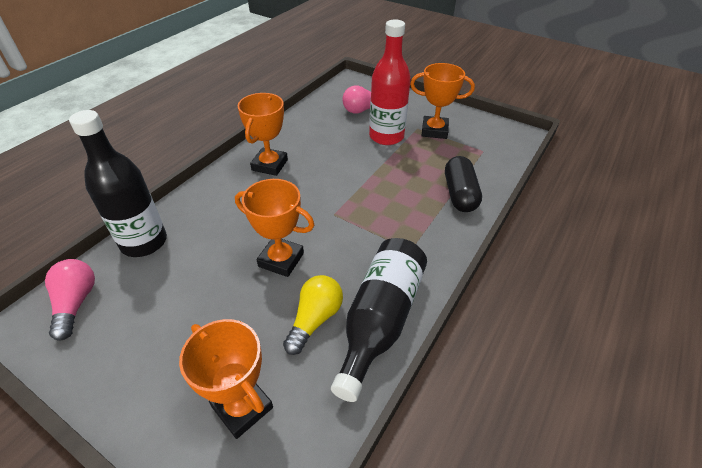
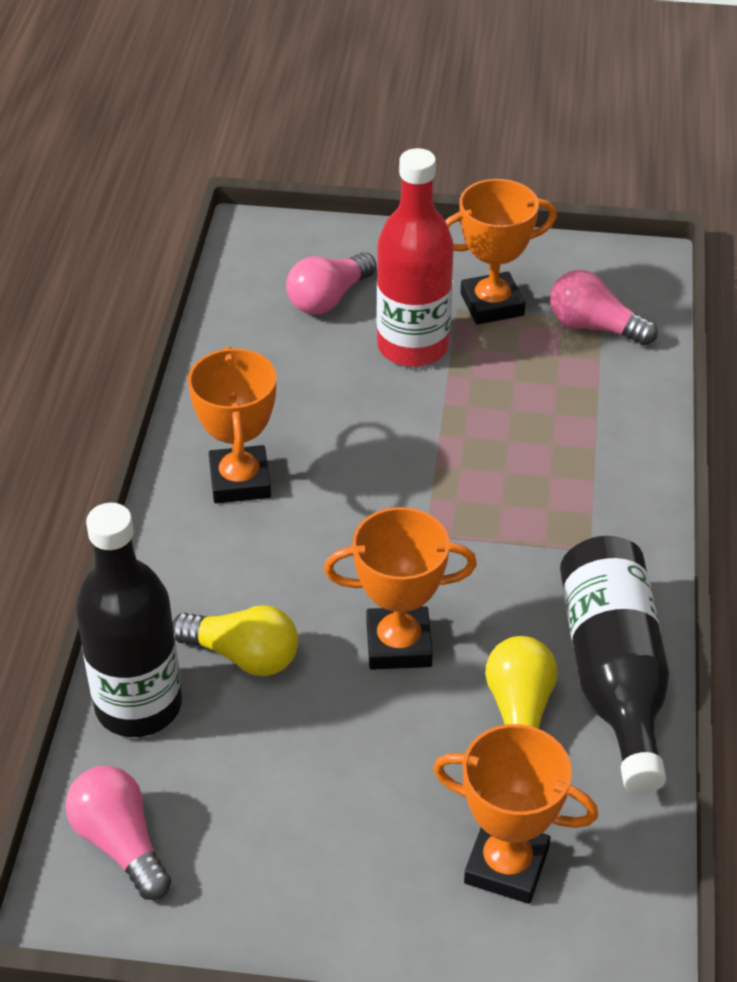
camera: 25 degrees left, 0 degrees up
(207, 238) = (243, 656): none -> yellow light bulb
(459, 194) = (609, 422): black capsule -> none
(478, 152) = (594, 327): none -> pink light bulb

